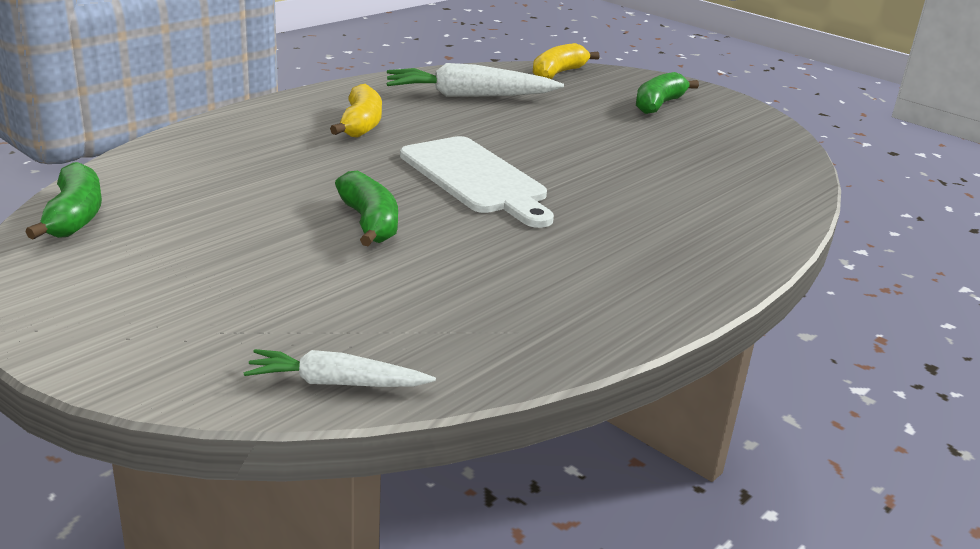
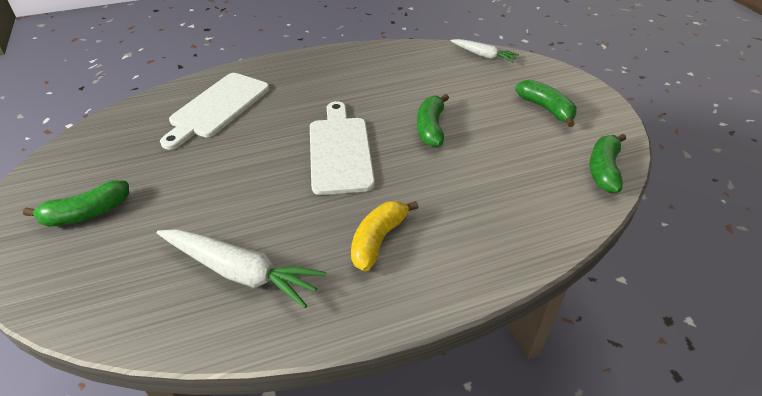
camera: 150 degrees left, 15 degrees up
(168, 287) = (546, 109): none -> green banana
(558, 73) = (91, 306): yellow banana -> none
(703, 194) = (217, 107): none -> white cutting board

